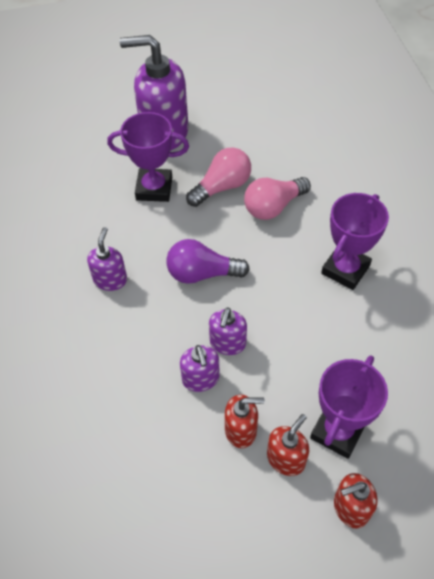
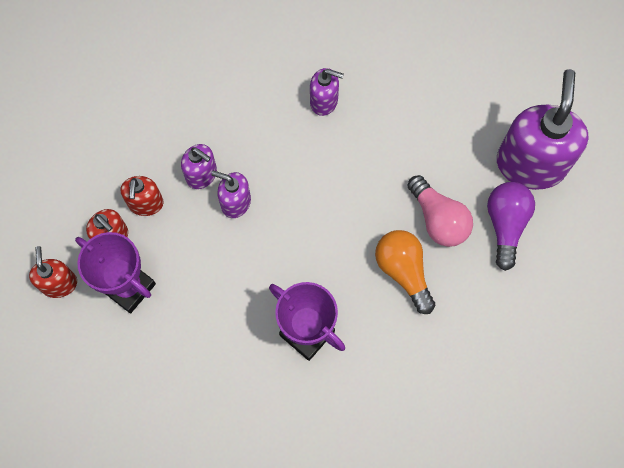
camera: 95 degrees right, 15 degrees up
(154, 188) = (442, 148): purple trophy -> none
(201, 379) = (202, 175): purple soap dispenser -> purple soap dispenser turned 135 degrees counterclockwise
(202, 273) = (320, 187): purple light bulb -> purple light bulb (505, 225)
(273, 207) = (403, 271): pink light bulb -> orange light bulb

